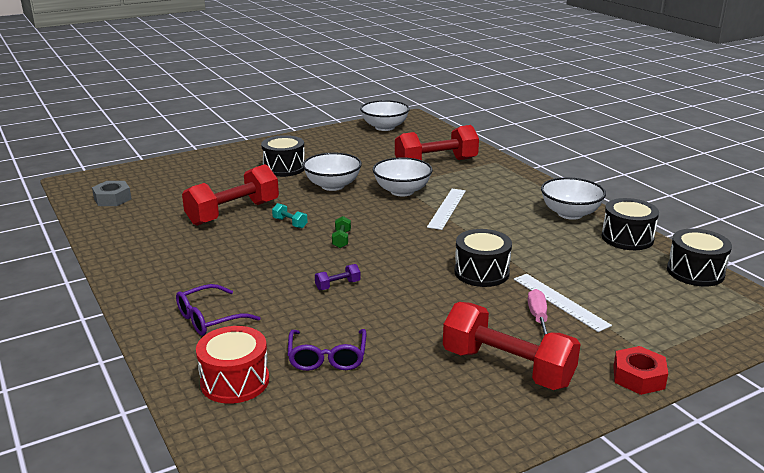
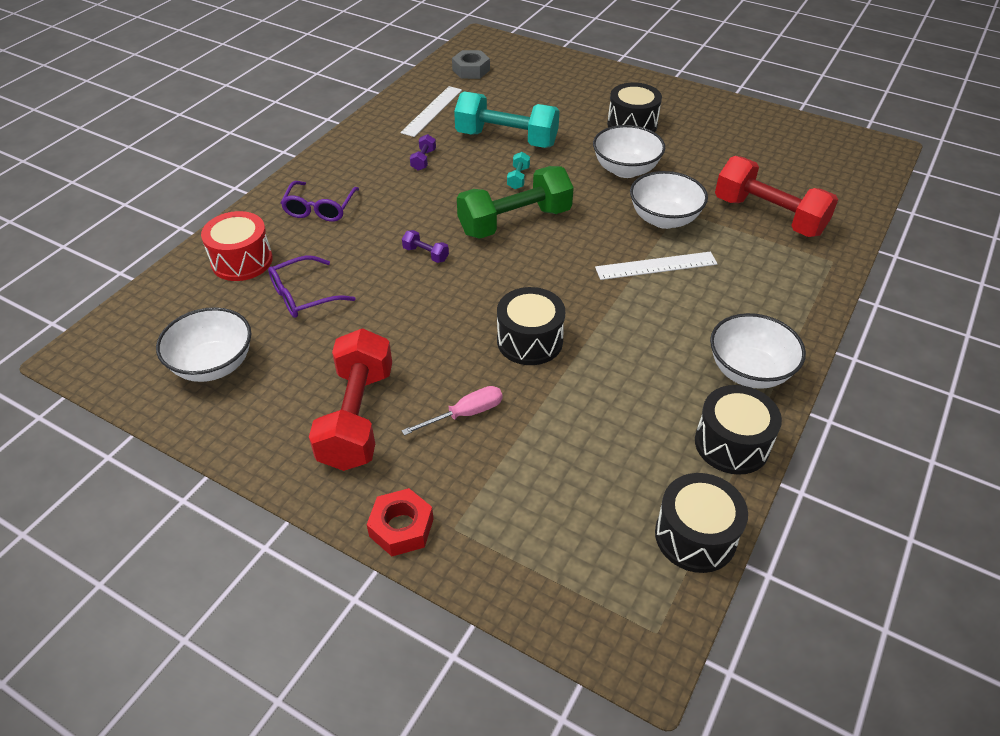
camera: 60 degrees right, 20 degrees up
(209, 252) = (423, 160): none -> purple dumbbell
(209, 319) = (320, 209): purple glasses -> purple glasses turned 105 degrees counterclockwise
(233, 213) = (506, 139): red dumbbell -> turquoise dumbbell
(341, 239) = (515, 222): green dumbbell -> green dumbbell, size x2.48
(384, 127) = (823, 143): white bowl -> white bowl (213, 365)
(560, 301) = (515, 422): white ruler -> white ruler (432, 111)

